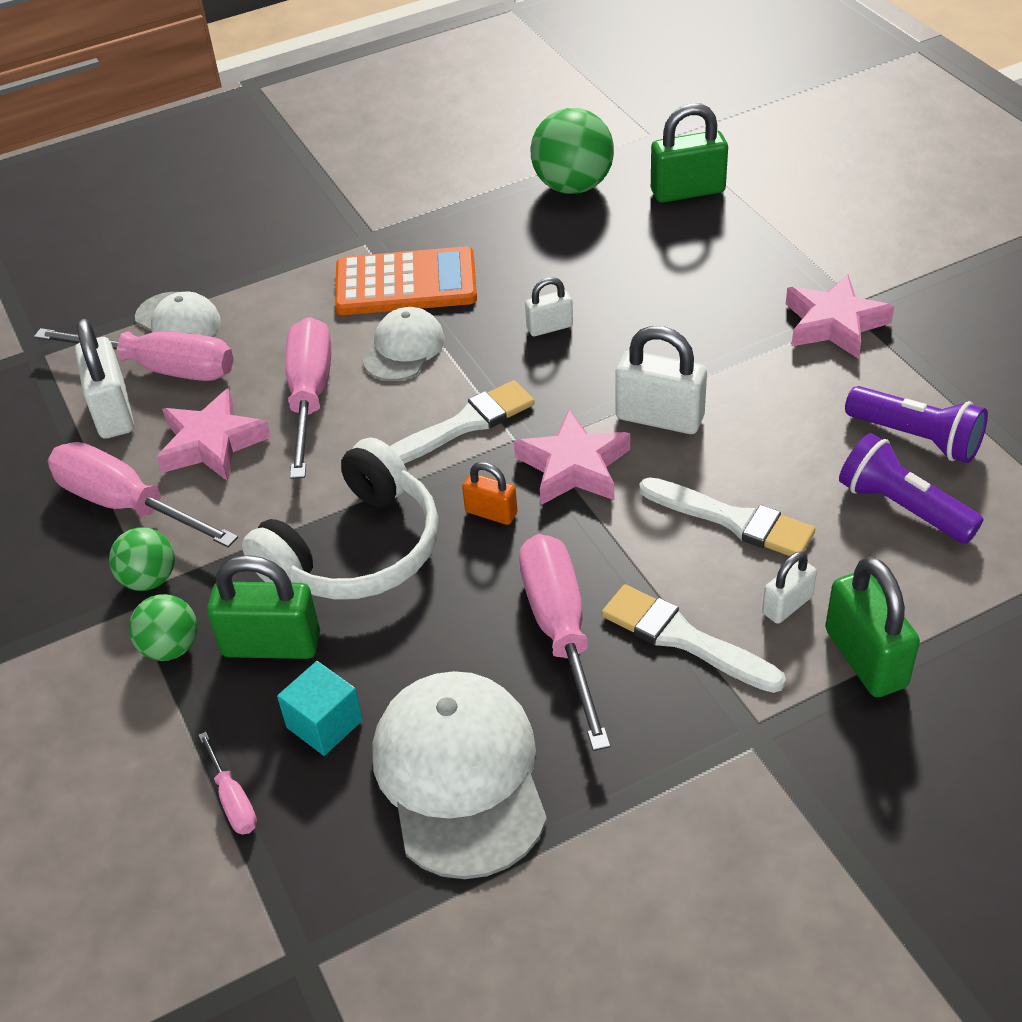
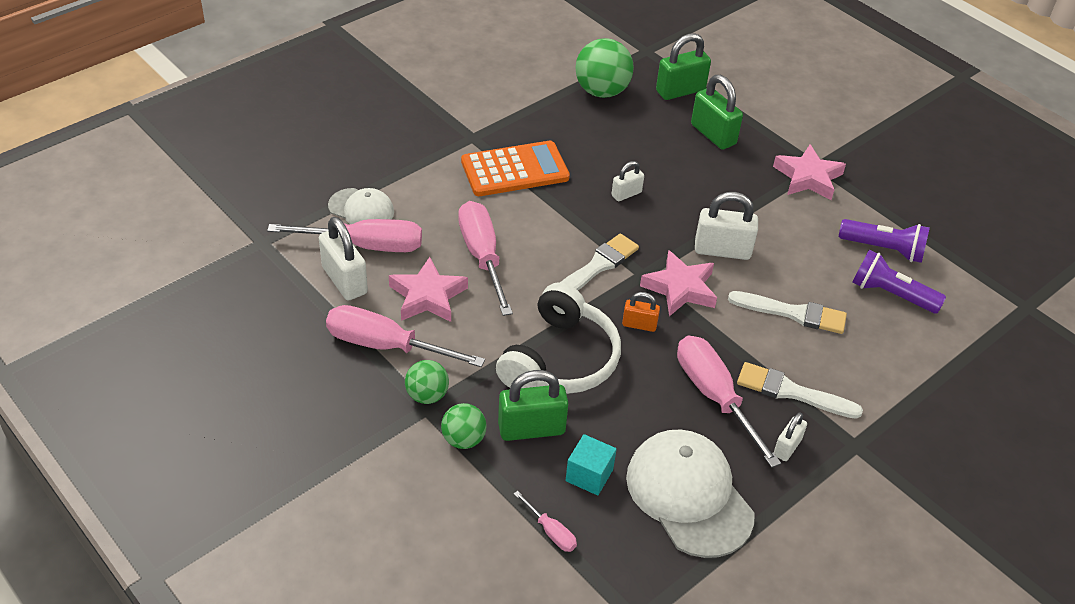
camera: 20 degrees left, 0 degrees up
(404, 349) = (533, 217): white cap -> none
(787, 605) = (845, 363): white padlock -> white padlock (787, 447)
(865, 658) = (902, 390): green padlock -> green padlock (713, 134)

